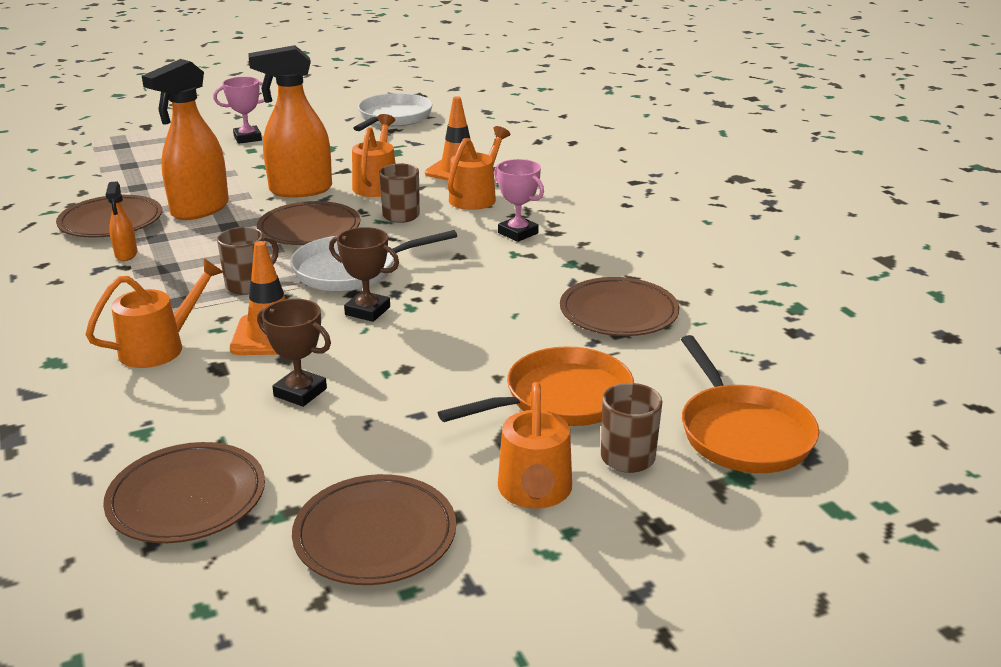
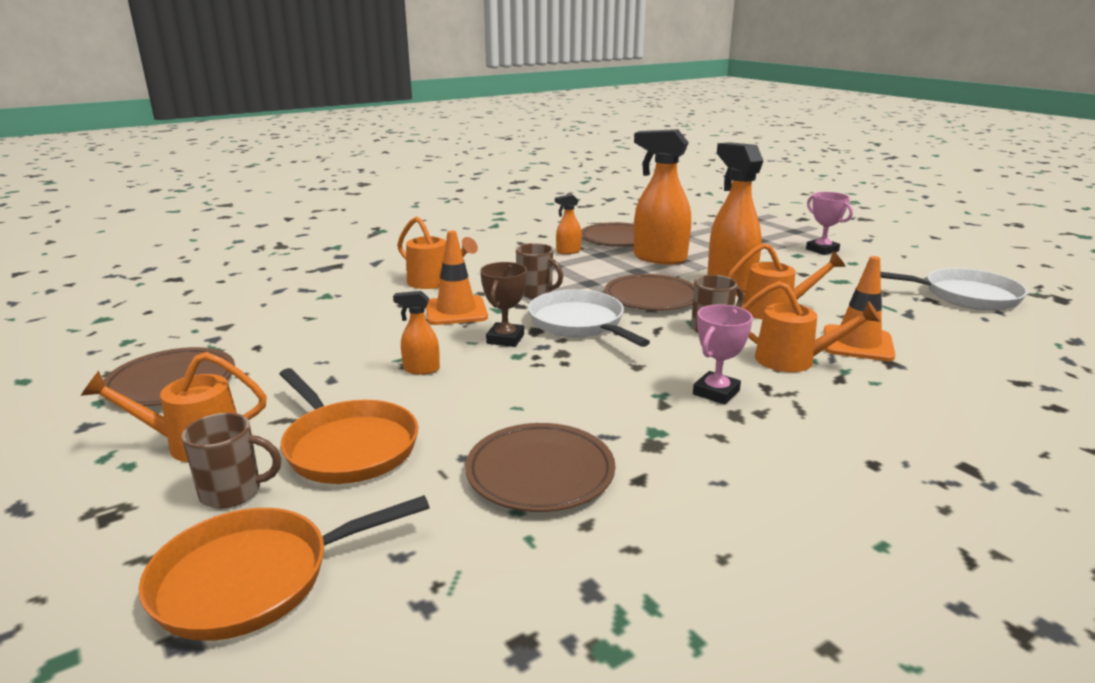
camera: 80 degrees right, 5 degrees down
(187, 498) = (245, 319): brown plate -> none
(300, 392) = (370, 332): brown trophy -> none
(418, 360) = (421, 369): none -> orange spray bottle

